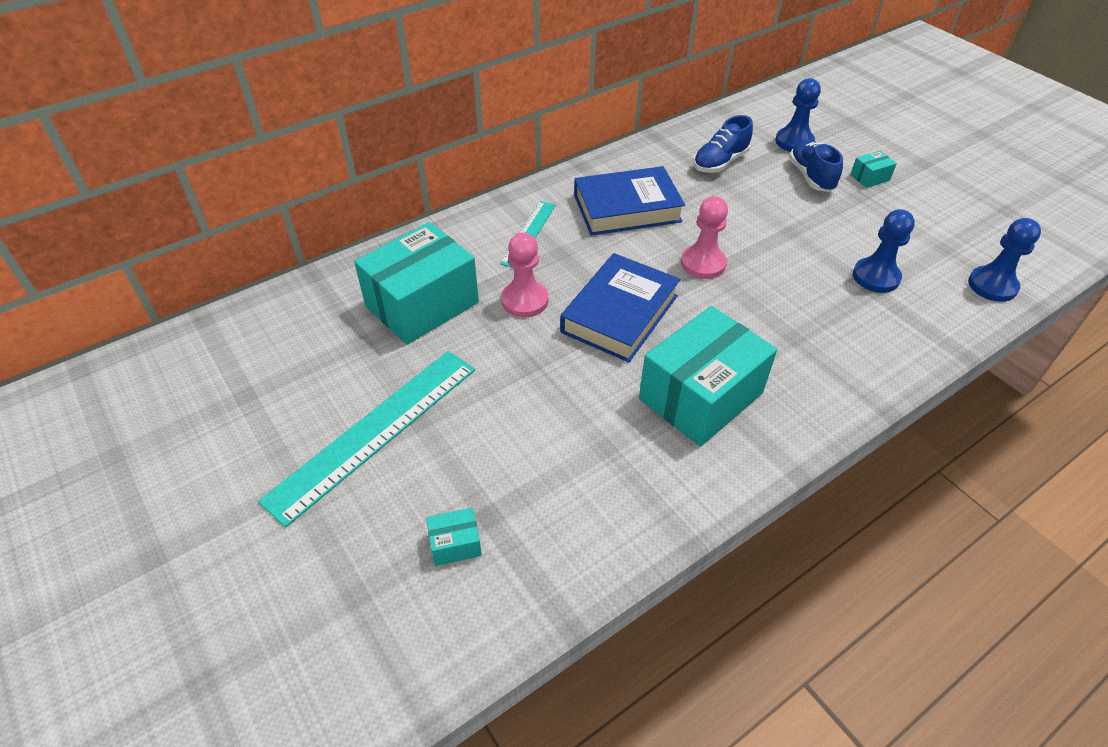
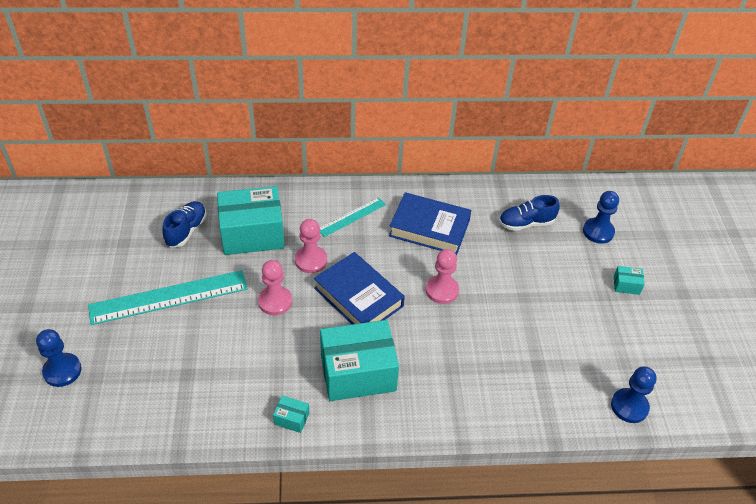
camera: 30 degrees right, 0 degrees up
(455, 544) = (159, 379): turquoise box -> turquoise box (291, 419)
(524, 367) = (275, 301): none -> pink pawn
(619, 314) = (358, 297): blue book -> blue book turned 75 degrees clockwise
(811, 176) = (582, 264): blue shoe -> blue shoe (186, 230)
(876, 277) = (550, 358): blue pawn -> blue pawn (62, 371)

